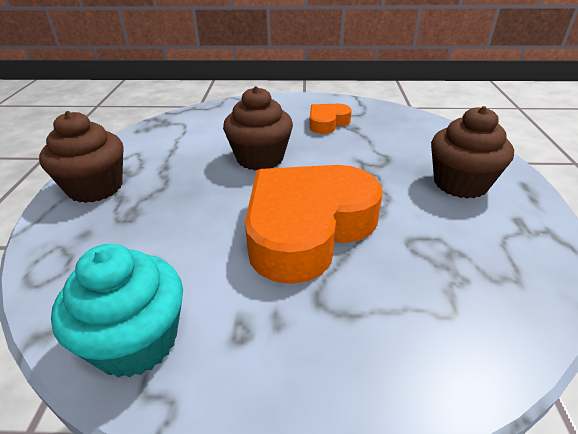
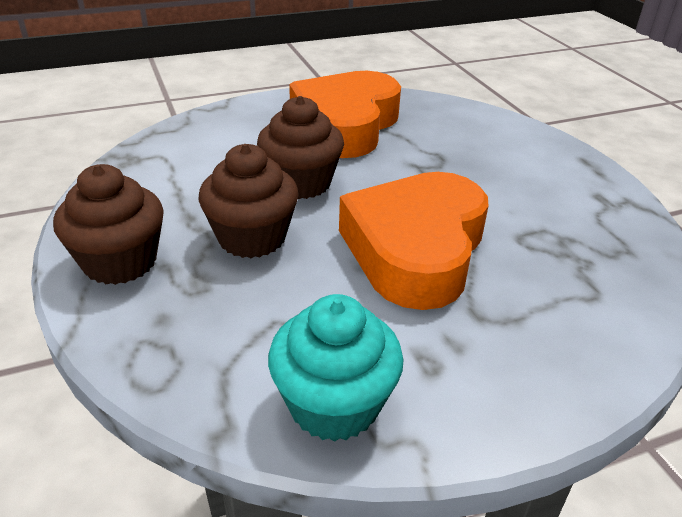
camera: 25 degrees left, 0 degrees up
(327, 123) = (345, 125): orange heart -> orange heart, size x2.11
(460, 183) = (528, 170): brown cupcake -> brown cupcake (252, 238)

